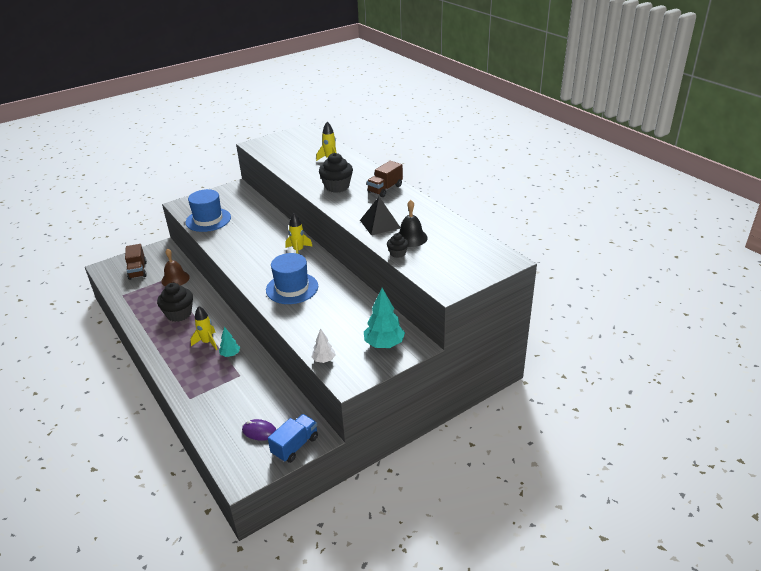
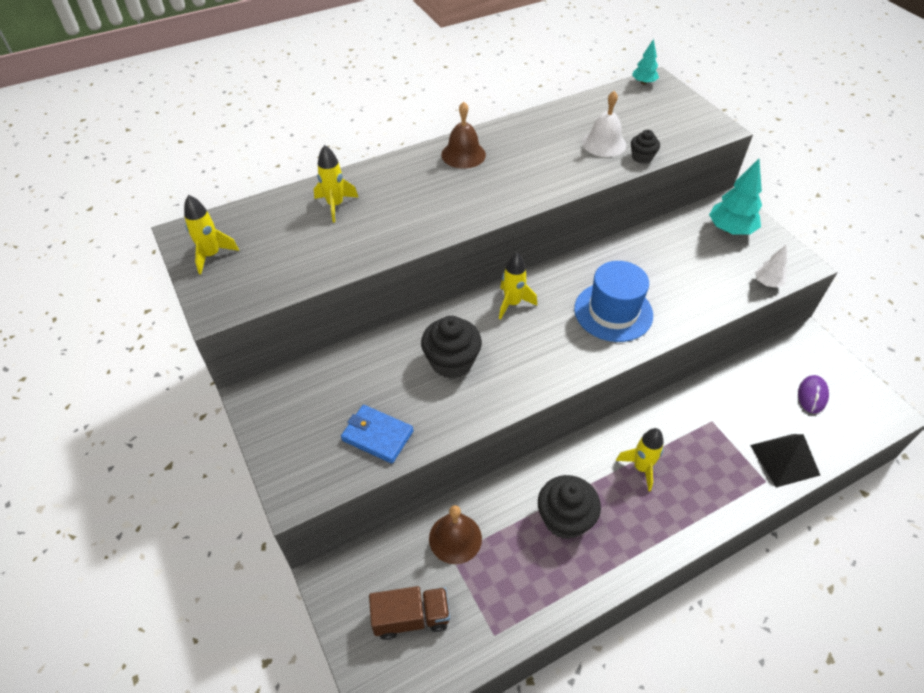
camera: 85 degrees left, 15 degrees up
(208, 220) = (377, 435): blue hat -> blue wallet
(230, 354) = (668, 435): turquoise tree -> turquoise tree (643, 82)
(289, 137) = (211, 255): none -> yellow rocket
(295, 446) = (827, 360): blue truck -> none
(337, 187) = (441, 201): black cupcake -> black cupcake (451, 362)
(380, 224) = (565, 166): black pyramid -> black pyramid (784, 460)
(385, 189) = (463, 154): brown truck -> brown bell
(411, 238) = (604, 143): black bell -> white bell

